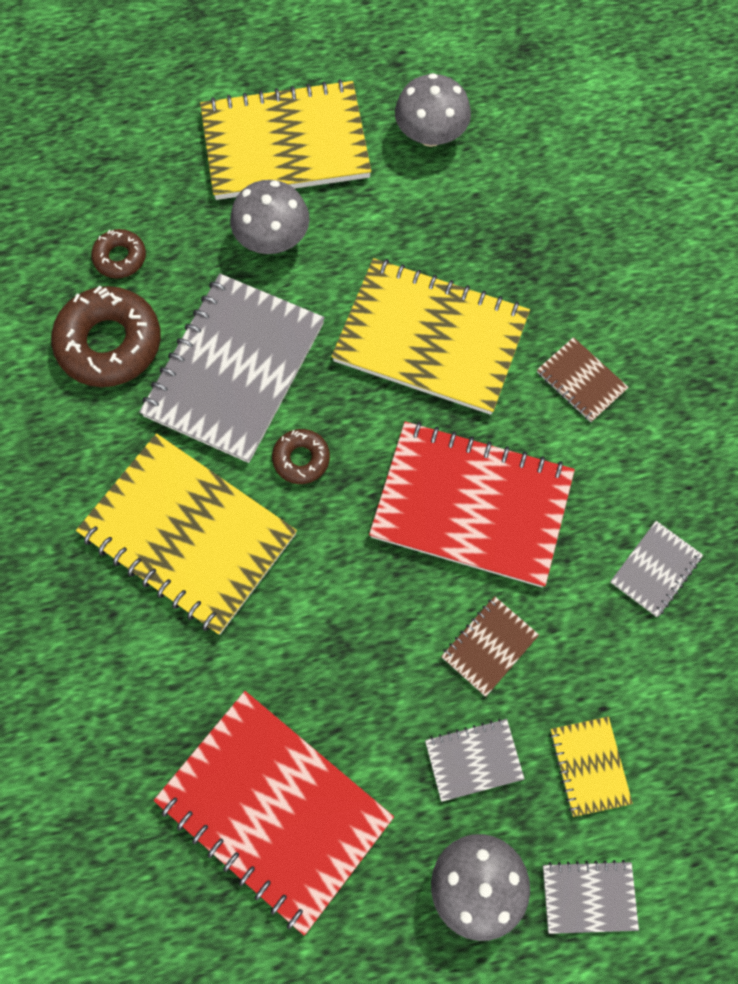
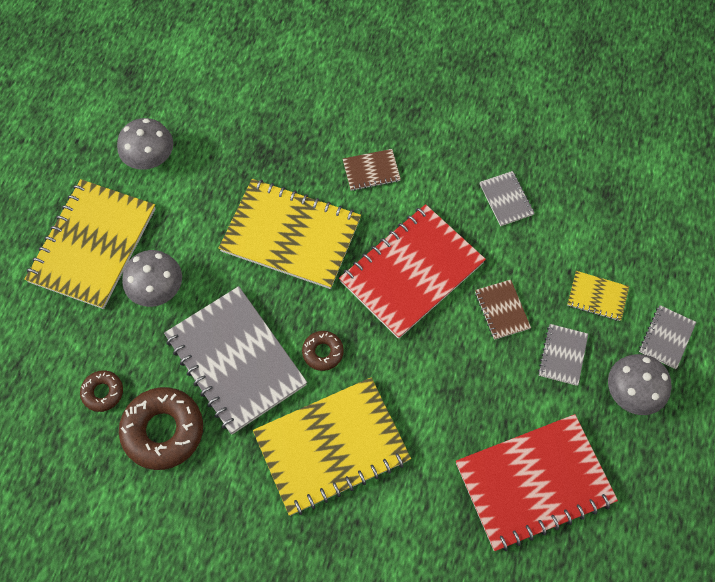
camera: 60 degrees left, 5 degrees down
(430, 339) = (291, 235): yellow notebook -> yellow notebook turned 60 degrees clockwise

